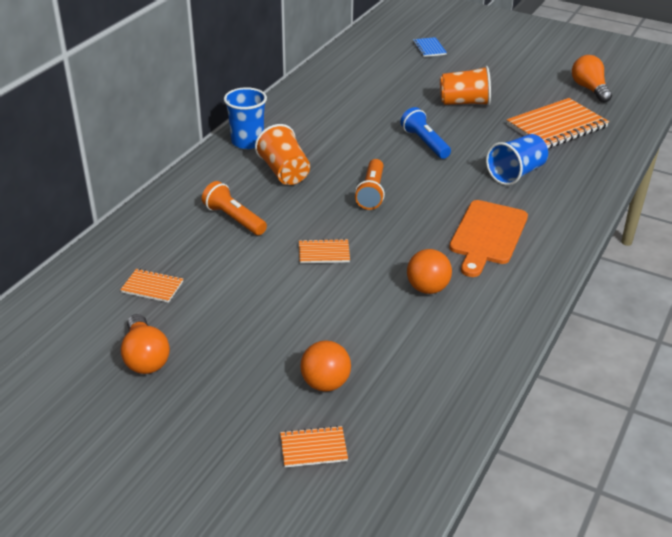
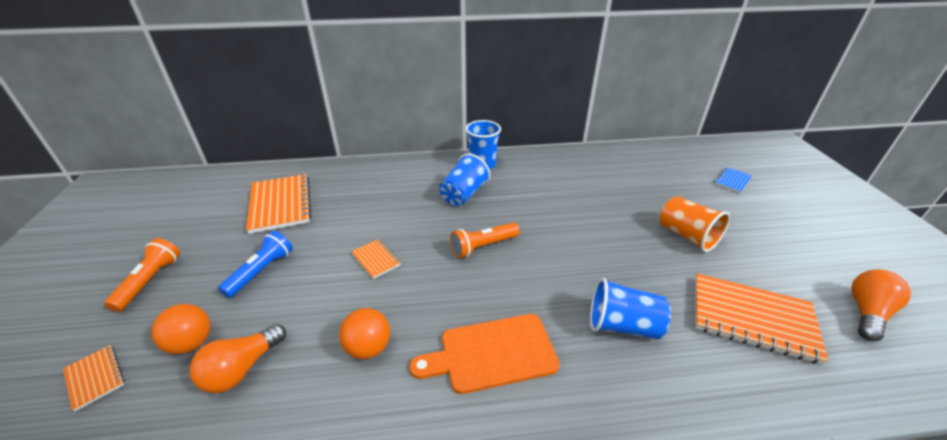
camera: 55 degrees right, 0 degrees up
(145, 357) = (198, 236): orange light bulb -> orange light bulb (242, 369)
(152, 287) = (280, 204): orange notebook -> orange notebook, size x2.07
(234, 219) = (384, 200): orange flashlight -> orange flashlight (150, 281)
(284, 172) = (463, 194): orange cup -> blue cup
(425, 143) = (592, 242): blue flashlight -> blue flashlight (262, 271)

